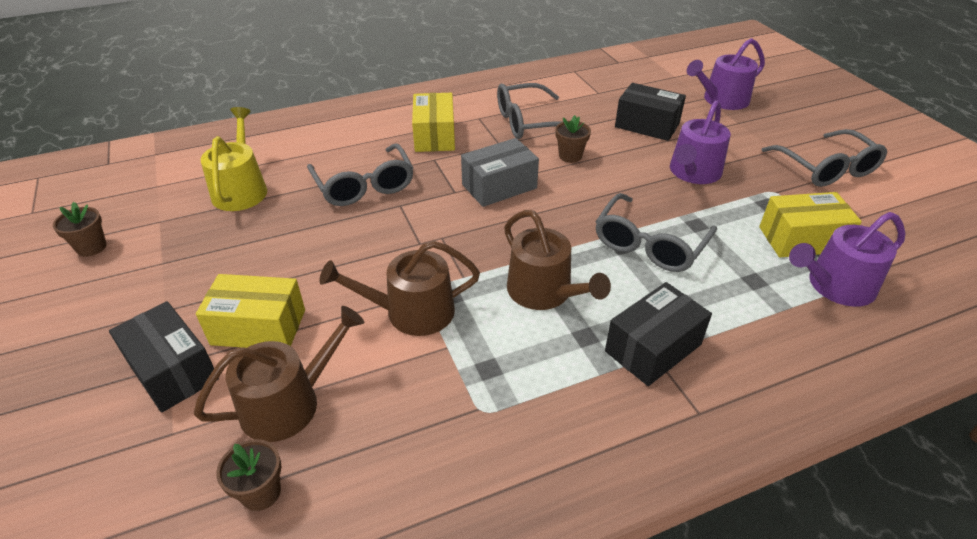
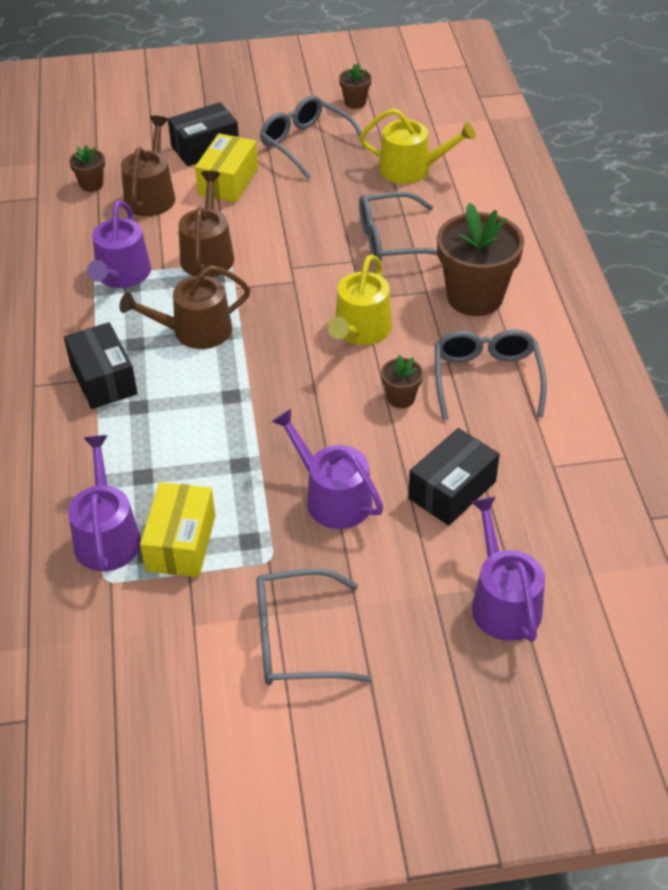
camera: 105 degrees right, 5 degrees up
(289, 402) = (151, 195): brown watering can -> brown watering can turned 150 degrees counterclockwise
(434, 136) = (475, 297): yellow box -> brown flower pot
(471, 385) = (121, 275): none -> purple watering can
(499, 186) = (360, 331): grey box -> yellow watering can
(650, 244) = (226, 418): grey glasses -> grey glasses (306, 144)

